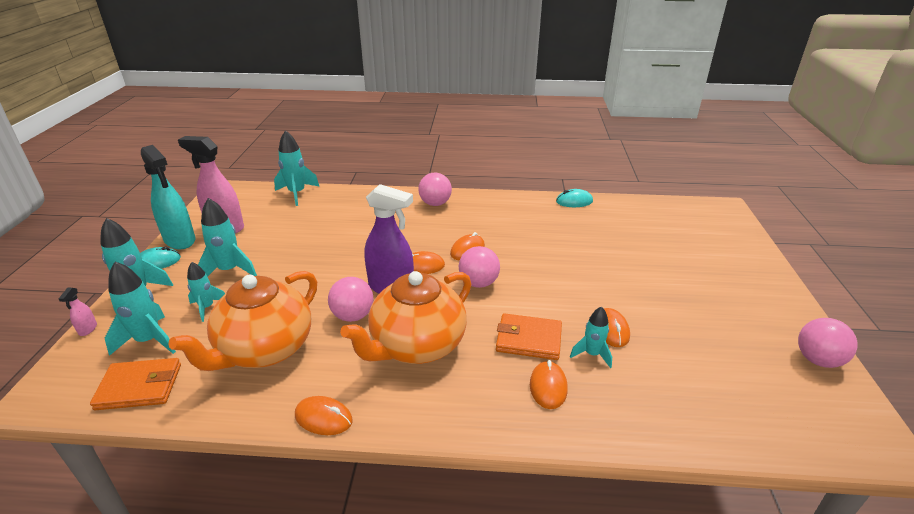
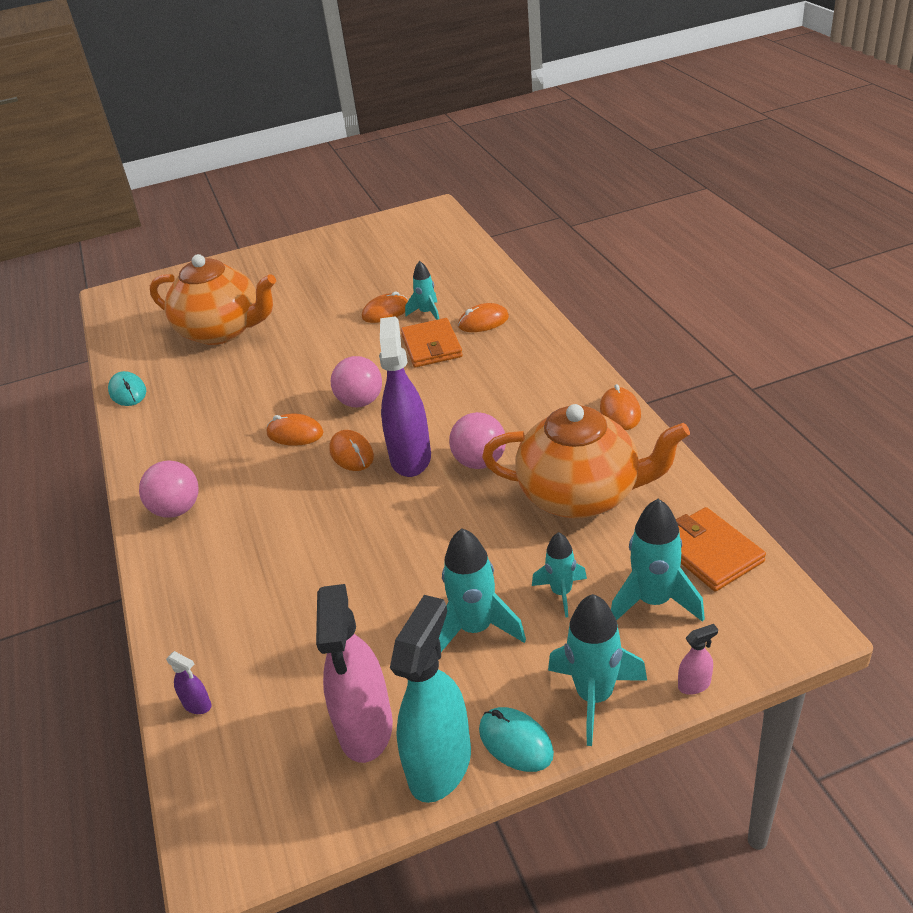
camera: 110 degrees left, 5 degrees up
(297, 193) = (197, 705): turquoise rocket -> purple spray bottle
(417, 346) = (490, 401): orange teapot -> orange teapot (222, 331)
(817, 360) = (360, 231): pink ball -> none

